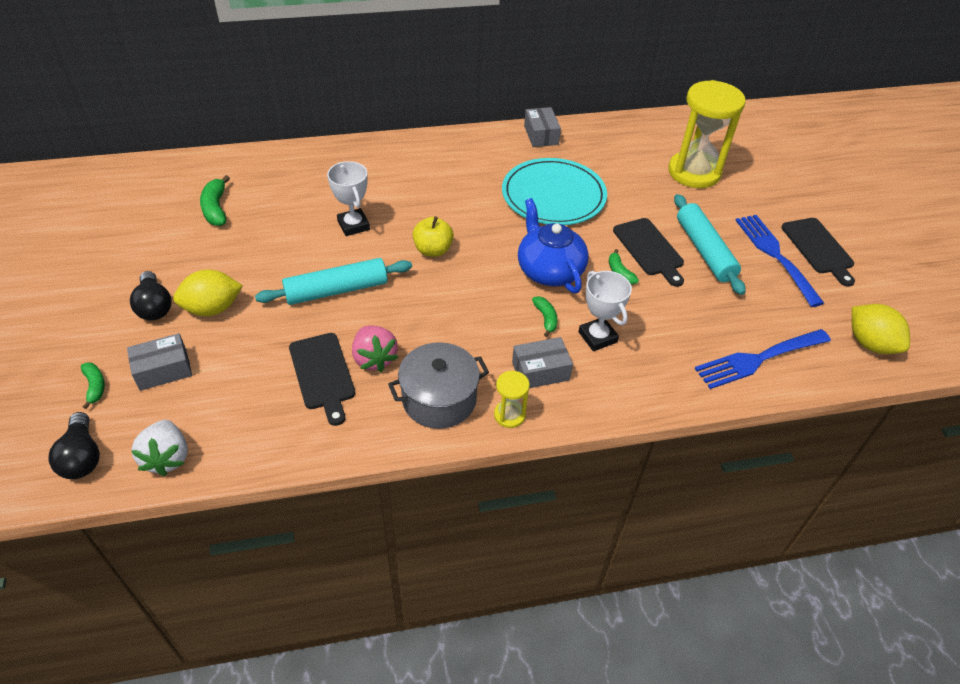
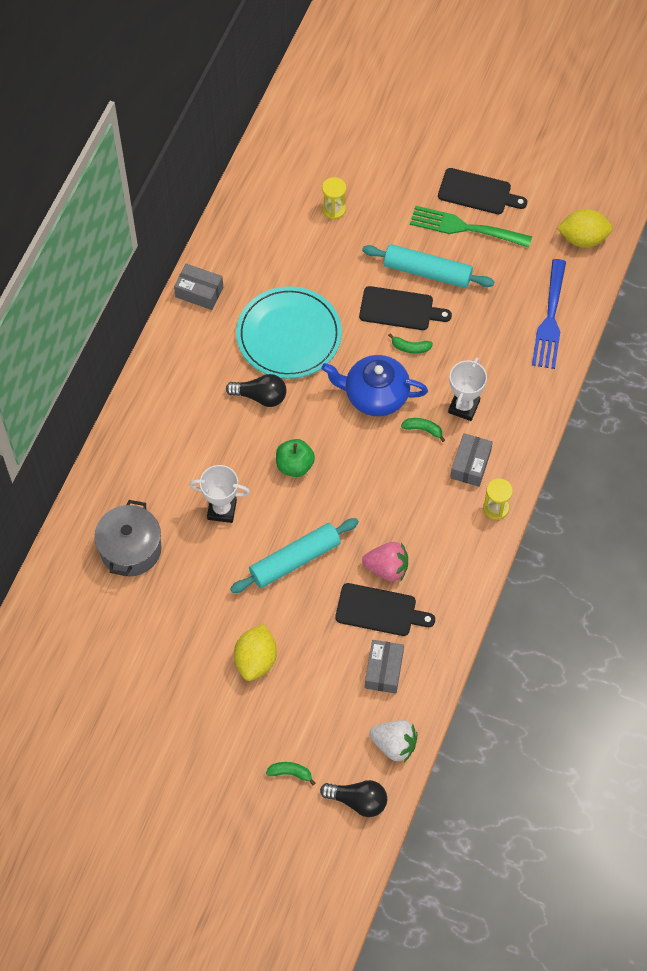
camera: 55 degrees left, 15 degrees up
(154, 306) = (224, 702): black light bulb -> black light bulb (260, 396)
(163, 370) = (303, 719): grey box -> grey box (384, 670)
(216, 208) = (122, 609): green banana -> none
(336, 290) = (295, 560): turquoise rolling pin -> turquoise rolling pin turned 45 degrees clockwise
(433, 250) = (294, 465): yellow apple -> green apple
(439, 399) = (453, 545): grey pot -> grey pot (130, 549)
(597, 337) = (463, 407): white trophy -> white trophy turned 75 degrees counterclockwise
(694, 172) = (334, 209): yellow hourglass -> yellow hourglass, size x0.45
(775, 255) = (464, 228): blue fork -> green fork

